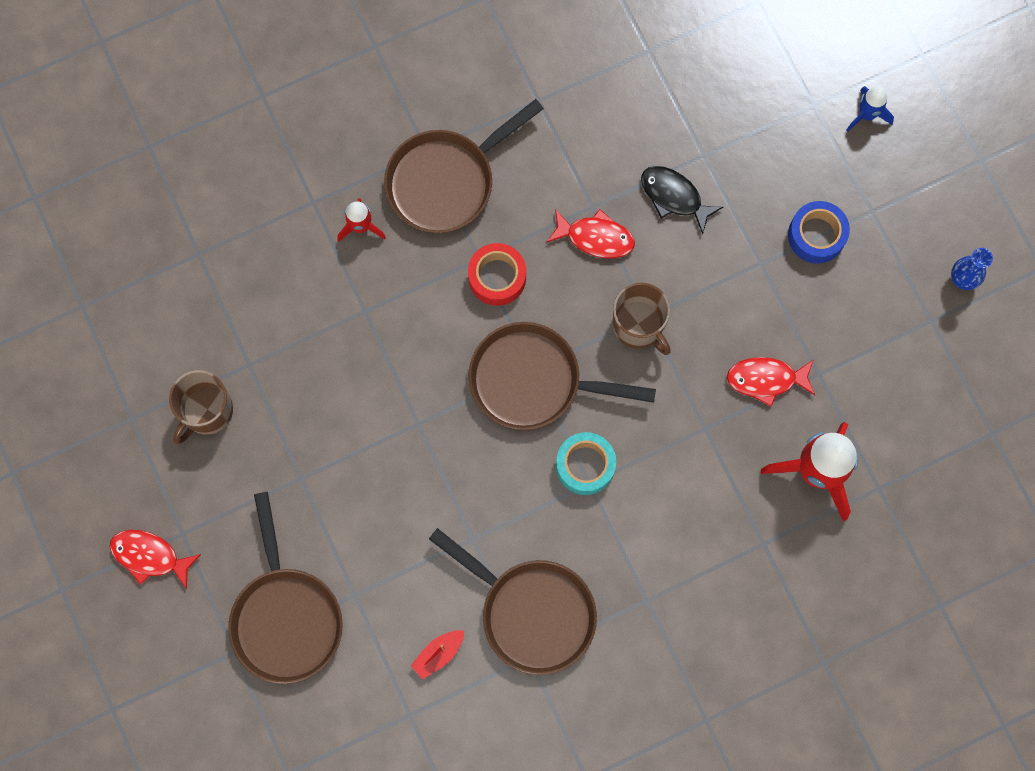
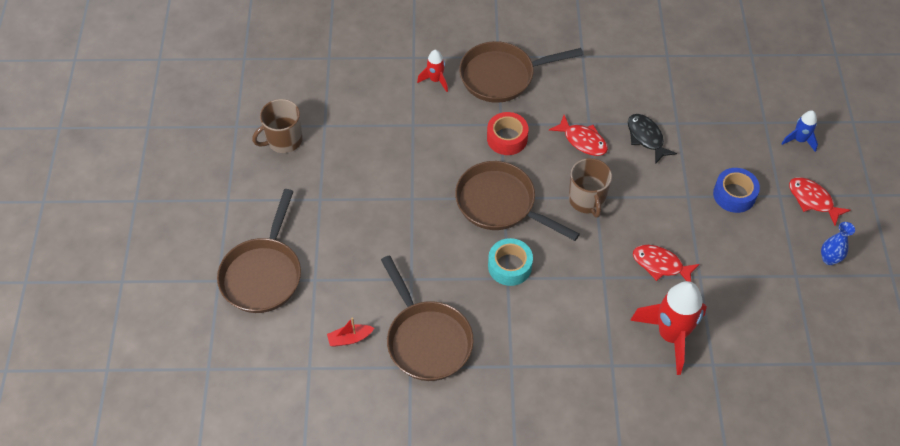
camera: 25 degrees right, 20 degrees down
(150, 556) = (200, 204): red fish -> red fish (812, 200)

